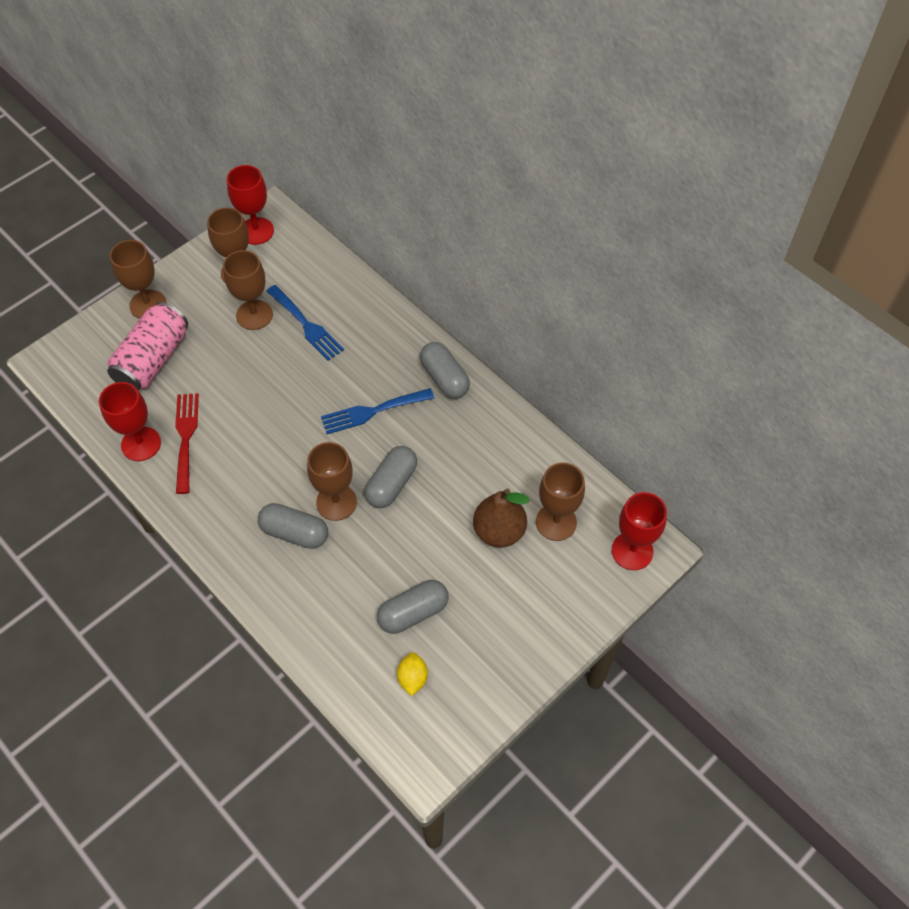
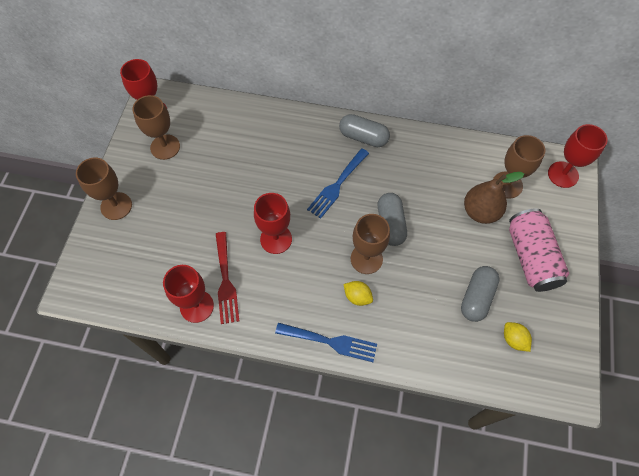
camera: 35 degrees left, 5 degrees up
(153, 359) = (154, 242): pink can -> pink can (531, 257)
(186, 438) = (226, 281): red fork -> red fork turned 150 degrees counterclockwise
(254, 315) = (201, 169): brown goblet -> none
(266, 427) = (276, 239): none -> red goblet
(295, 533) = (357, 297): grey capsule -> yellow lemon
(306, 325) = (243, 155): blue fork -> blue fork (330, 342)

